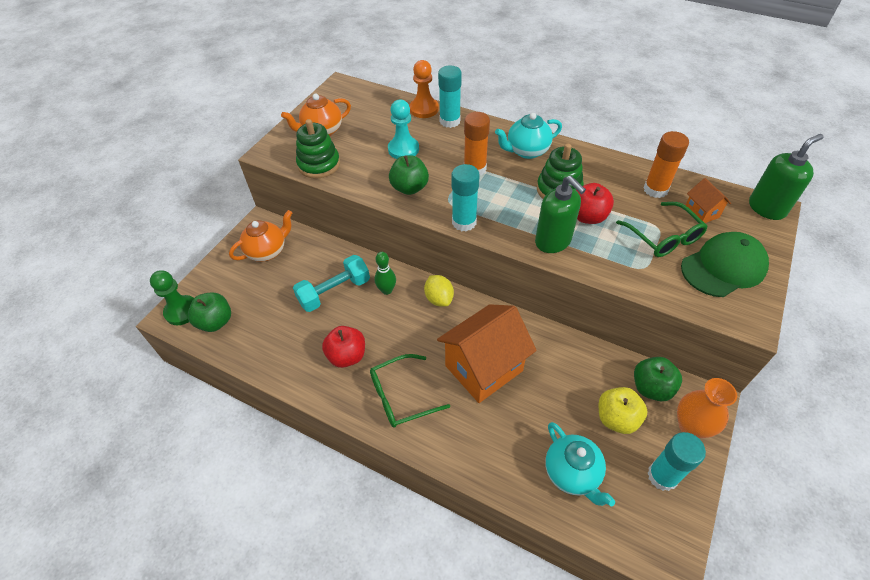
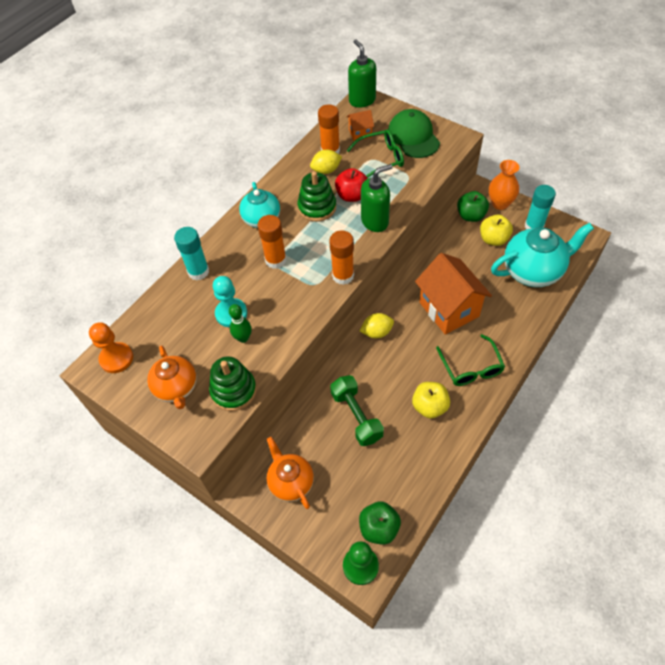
camera: 80 degrees left, 5 degrees up
(334, 292) = (356, 416): turquoise dumbbell -> green dumbbell
(347, 356) = (429, 406): red apple -> yellow apple
(387, 290) = (361, 372): green bowling pin -> green bowling pin (243, 338)
(409, 188) = (290, 312): green apple -> none
(424, 109) = (170, 291): orange pawn -> orange pawn (116, 358)
(464, 222) = (343, 276): turquoise glue stick -> orange glue stick
(572, 473) = (533, 271): turquoise teapot -> turquoise teapot, size x1.58
(621, 190) = (326, 170): none -> yellow lemon

